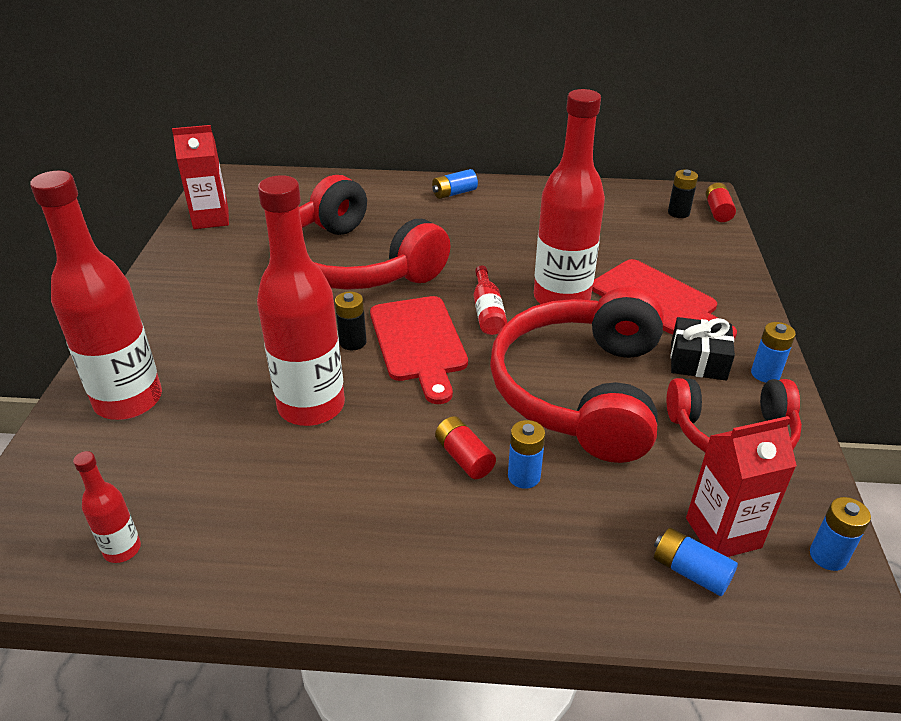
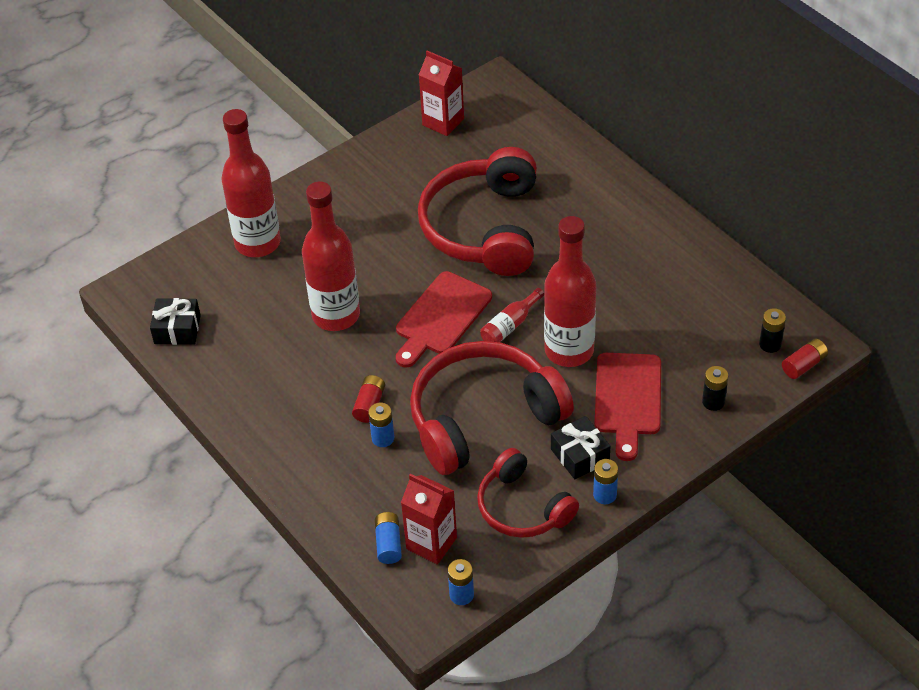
camera: 50 degrees right, 10 degrees up
(122, 549) = (177, 329): red bottle -> black gift
(353, 342) = (406, 289): black battery -> black battery (713, 402)
(454, 193) = (633, 208): blue battery -> none

